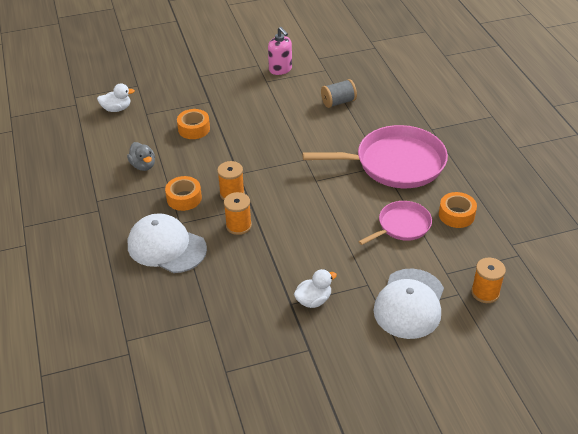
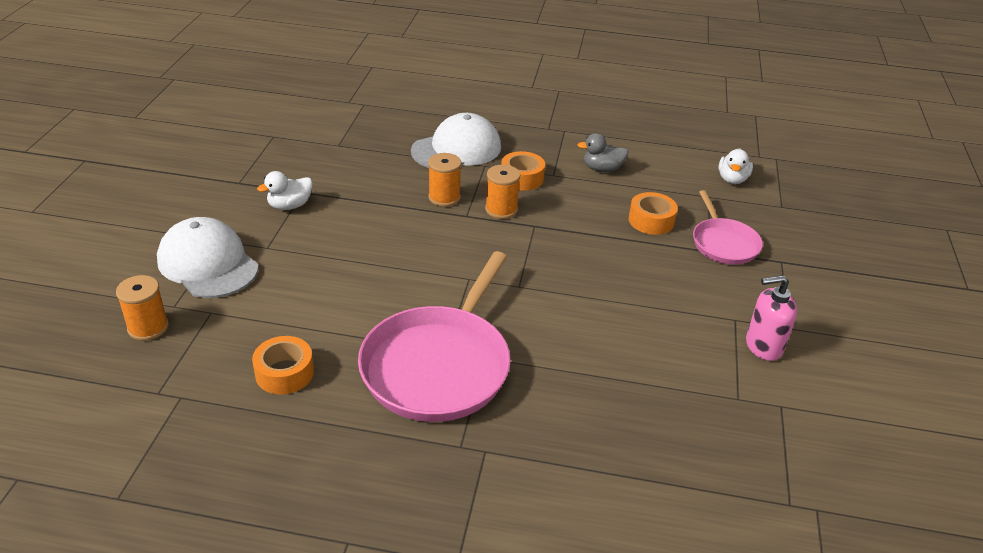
camera: 115 degrees right, 5 degrees down
(313, 300) = (290, 206): white duck -> white duck turned 60 degrees clockwise
(338, 102) = (632, 373): grey spool -> none
(402, 226) = (319, 313): pink pan -> pink pan (723, 243)

